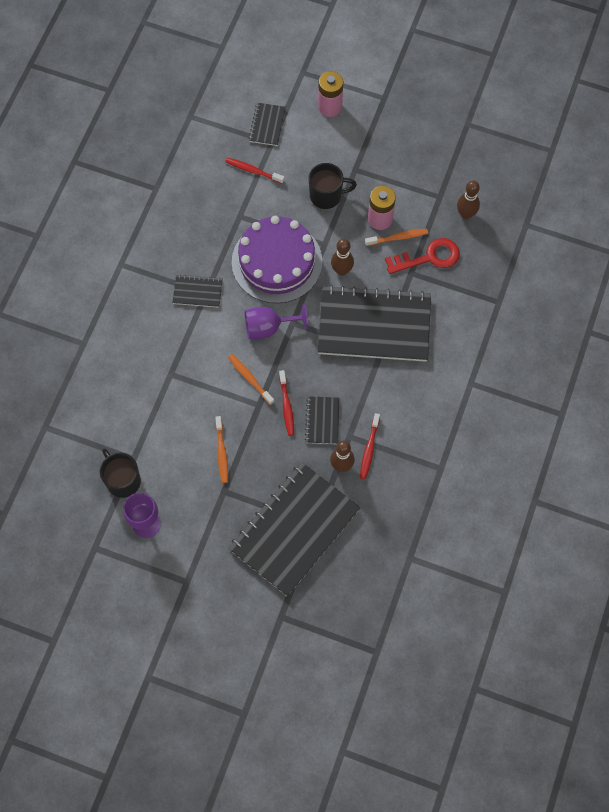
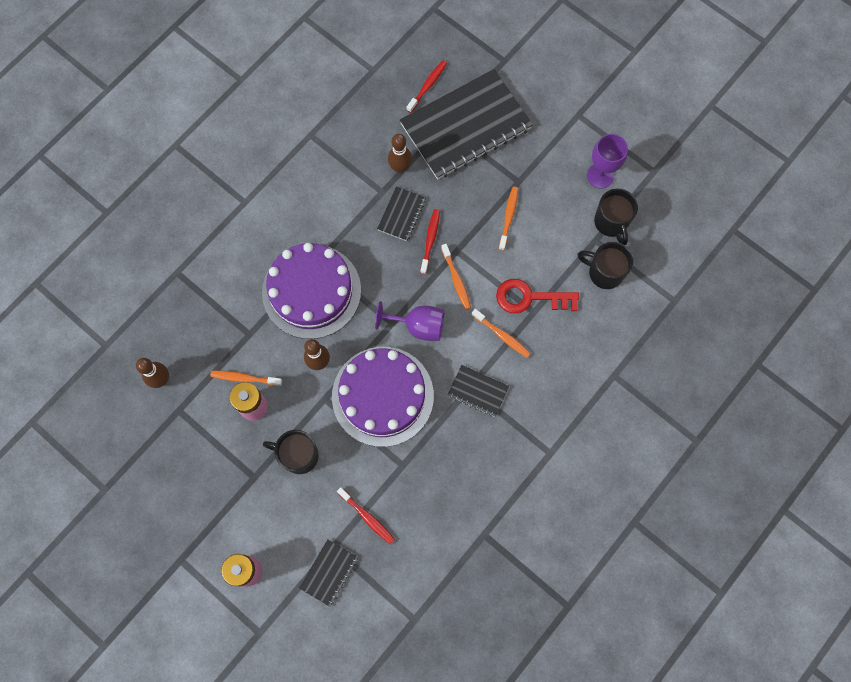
camera: 160 degrees left, 5 degrees up
(116, 431) = (604, 272): none -> black mug
(192, 344) = (502, 335): none -> orange toothbrush
(369, 449) = (368, 174): red toothbrush -> red toothbrush (427, 86)
(374, 325) = (311, 291): black notebook -> purple cake
(429, 257) = (223, 344): red key -> red key (530, 298)

